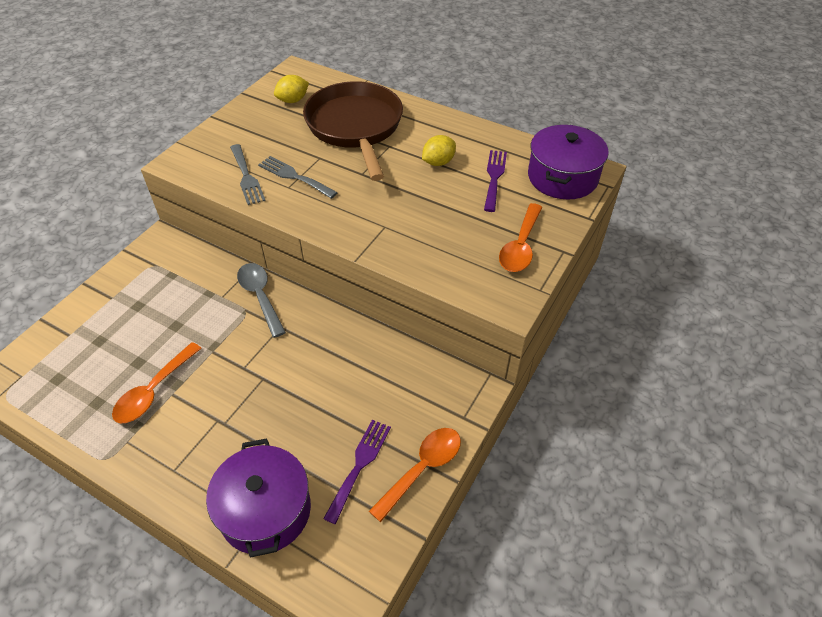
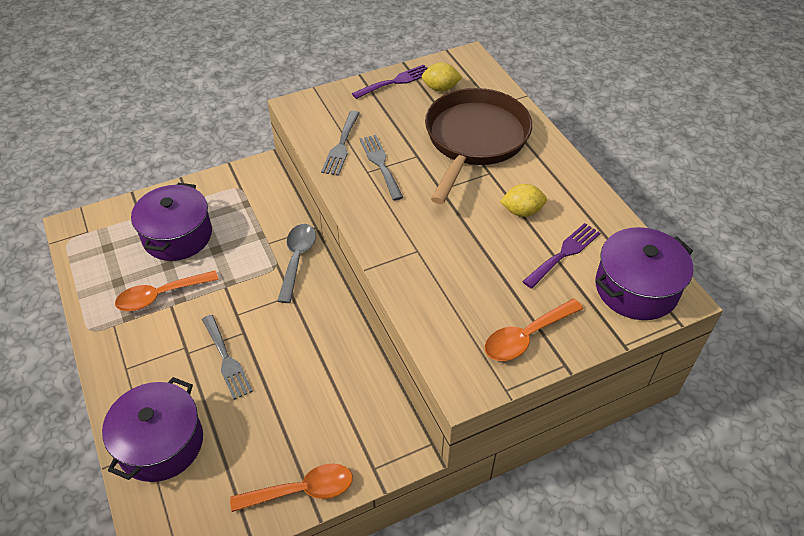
camera: 35 degrees right, 0 degrees up
(125, 333) = (177, 236): none -> purple pot
(266, 408) = (226, 360): none -> grey fork
(359, 465) = (256, 453): purple fork -> purple fork (396, 81)

